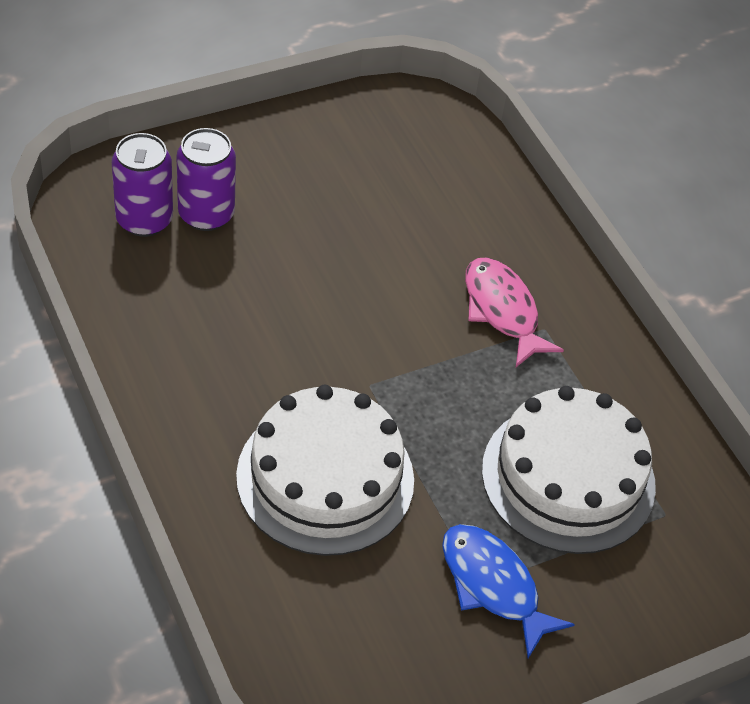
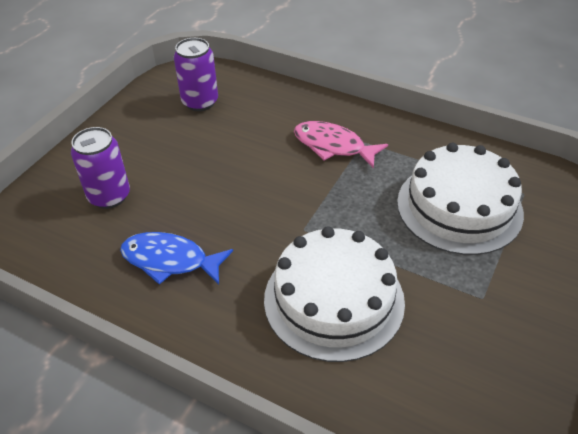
camera: 30 degrees left, 5 degrees down
(144, 220) = (70, 222): purple can -> purple can (200, 102)
(493, 585) = (490, 293): blue fish -> blue fish (170, 260)

